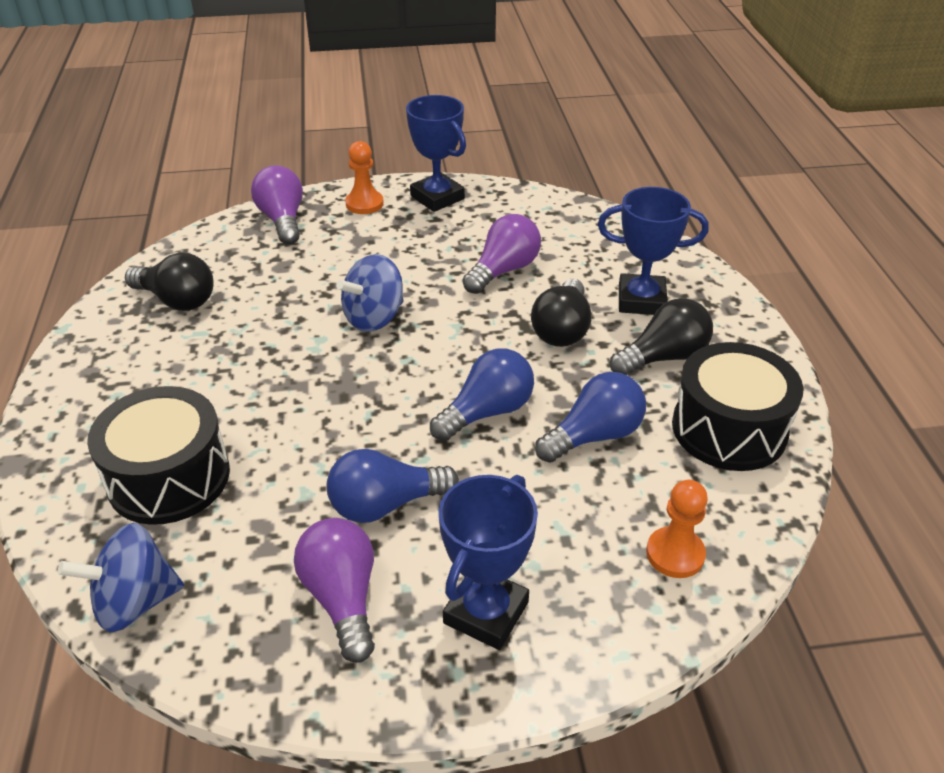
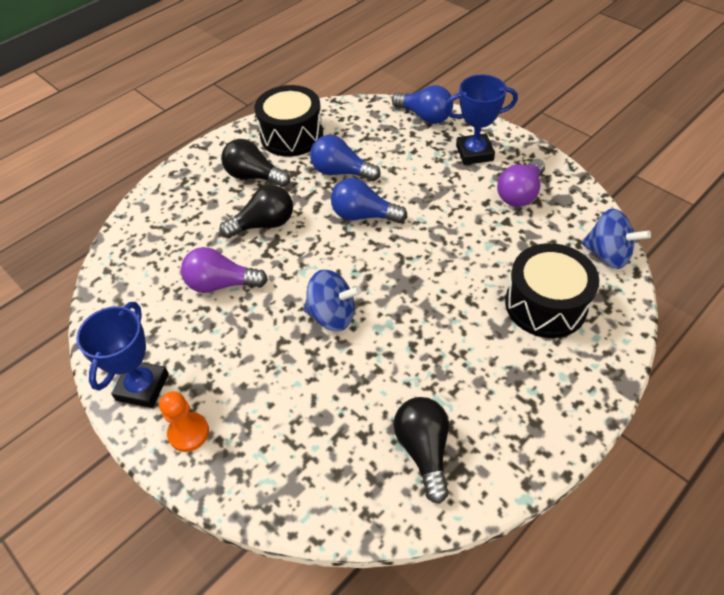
camera: 125 degrees left, 10 degrees up
(282, 220) = (260, 476): purple light bulb -> none
(385, 504) = (461, 213): blue light bulb -> blue light bulb (425, 116)
(641, 300) = (204, 207): blue trophy -> none
(675, 554) = (386, 121): orange pawn -> none

